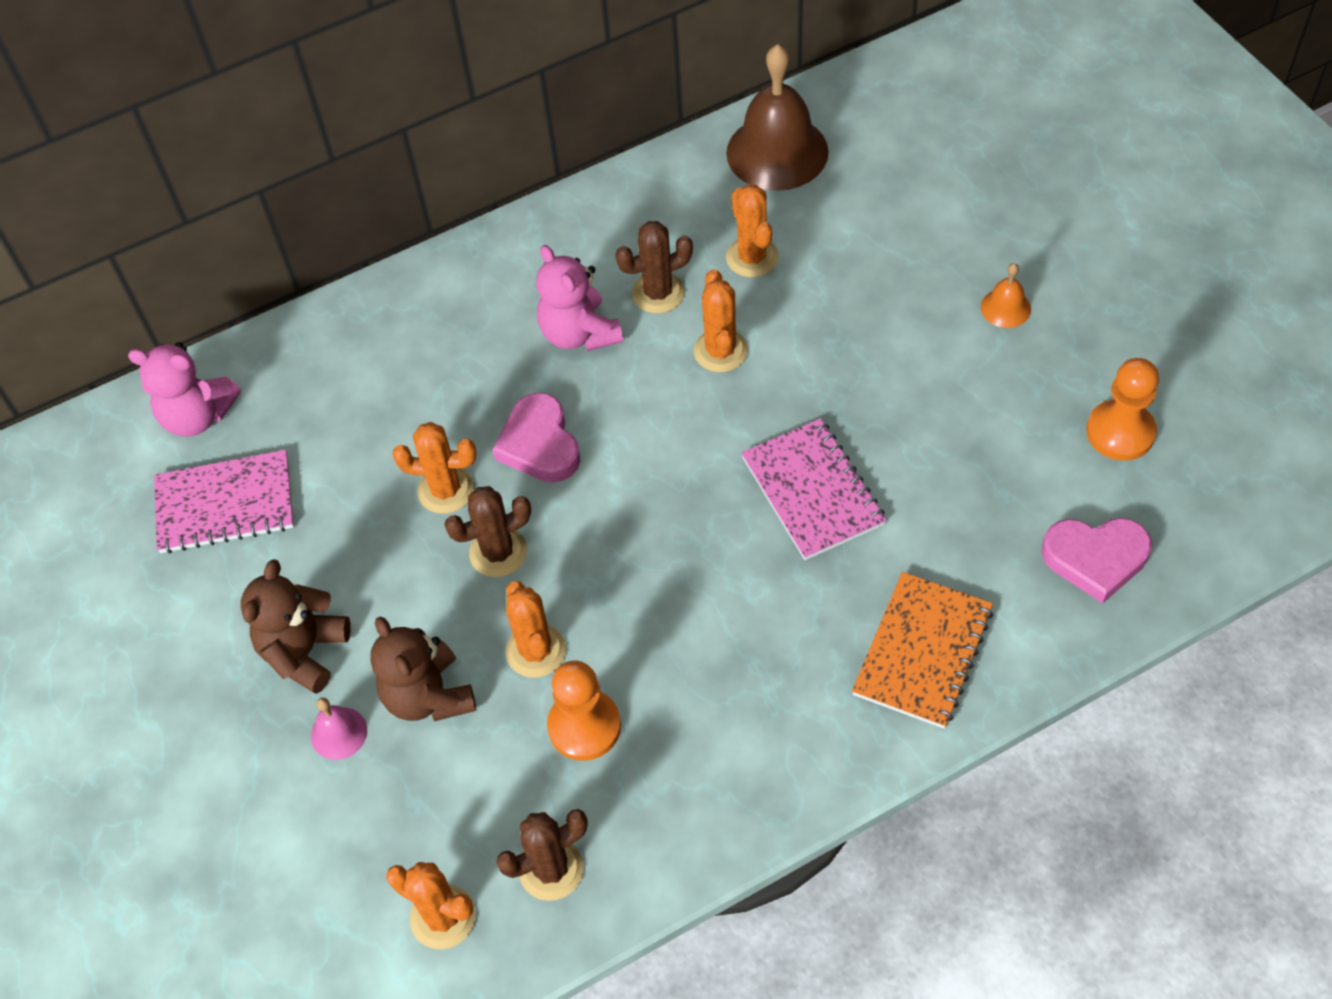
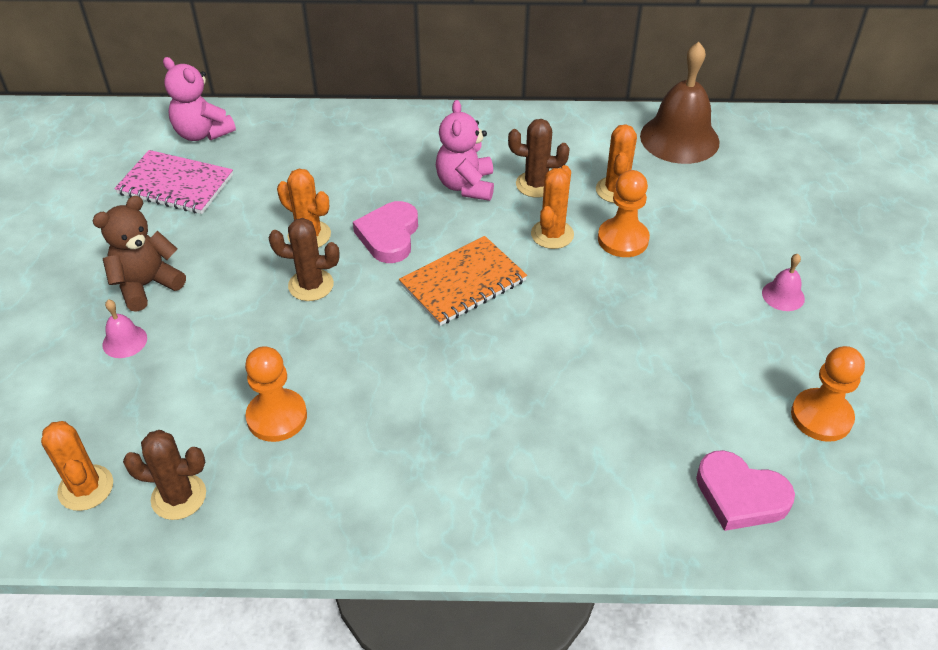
camera: 25 degrees right, 10 degrees down
(428, 696) = (196, 347): brown teddy bear -> none
(536, 651) = (285, 354): orange cactus -> none
(800, 319) = (623, 239): none -> orange pawn
(812, 491) = (551, 347): pink notebook -> none
(922, 651) = (554, 492): orange notebook -> orange notebook (463, 283)
(1005, 308) = (783, 295): orange bell -> pink bell

